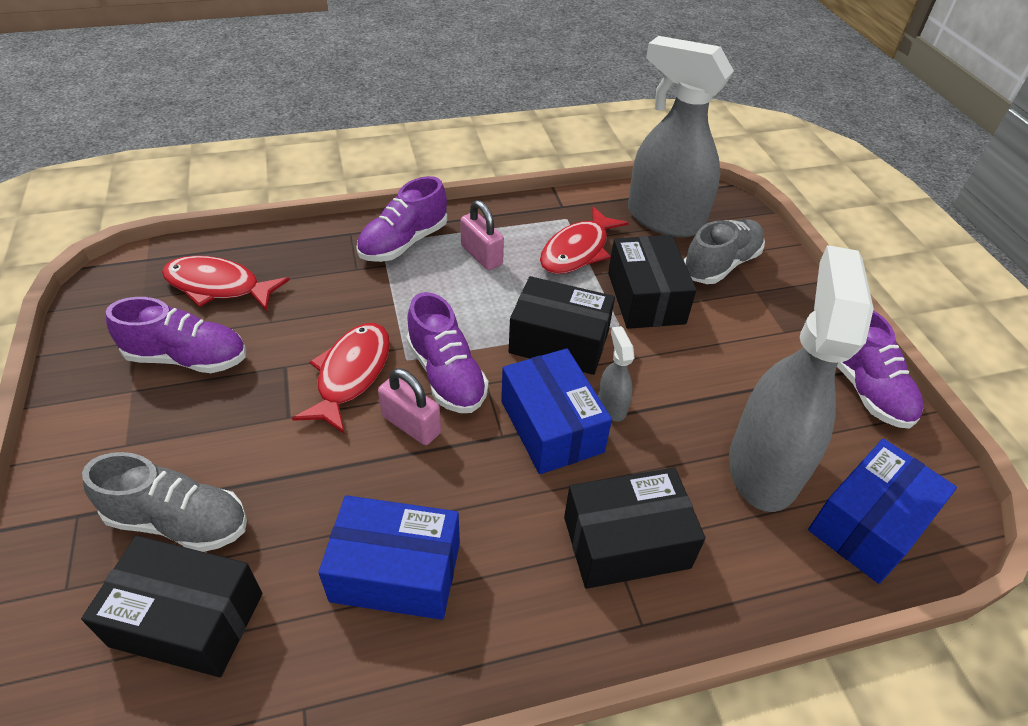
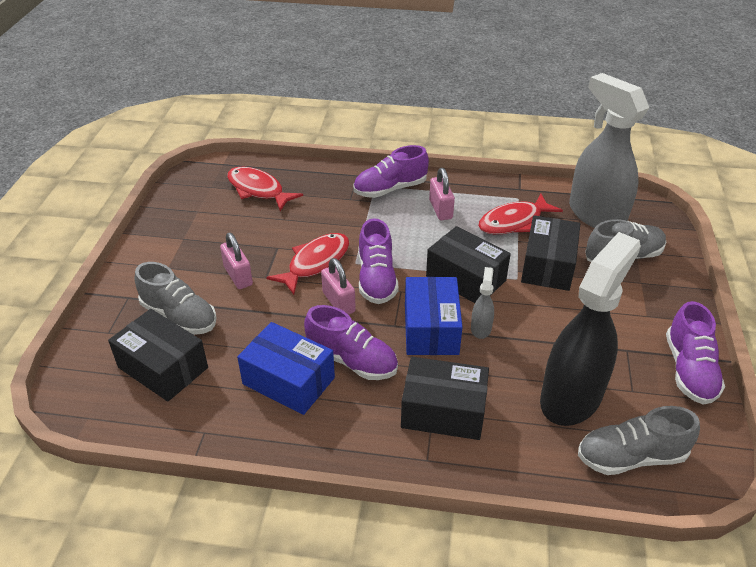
camera: 25 degrees right, 5 degrees down
(187, 358) = (222, 228): purple shoe -> purple shoe (352, 360)
(245, 427) = (238, 276): none -> pink padlock
(763, 466) = (571, 397): grey spray bottle -> black spray bottle
(869, 524) = (631, 457): blue box -> grey shoe

